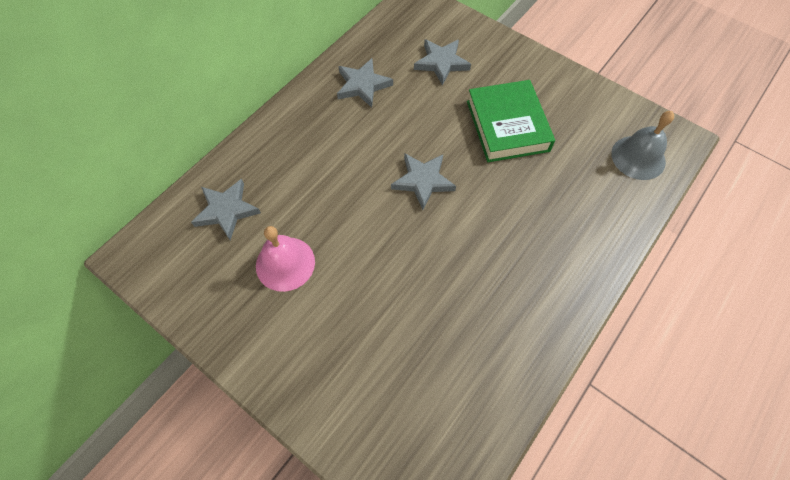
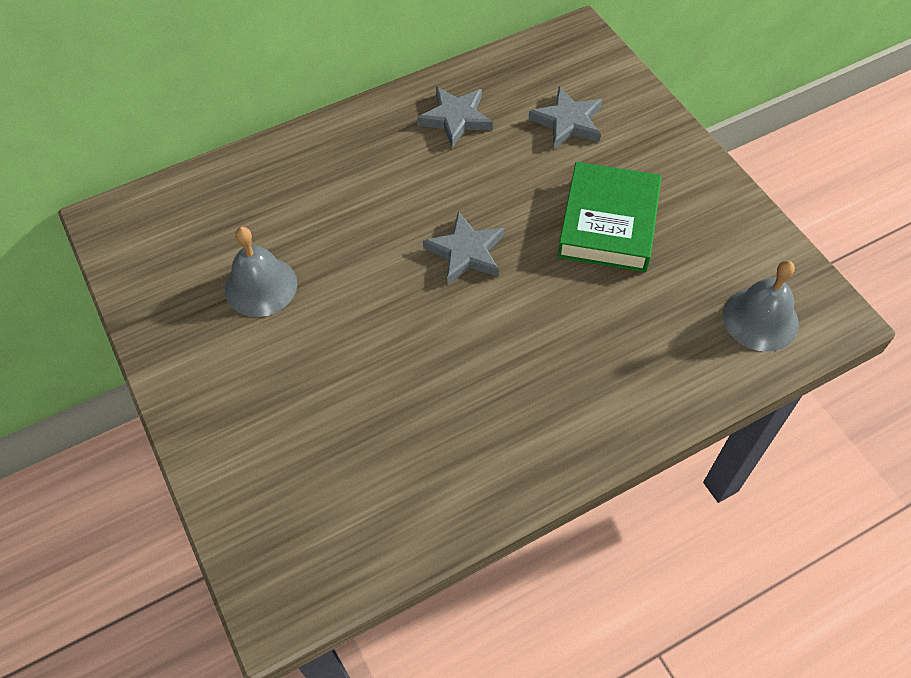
camera: 25 degrees right, 5 degrees down
(226, 211) = (228, 207): grey star -> none
(285, 263) = (261, 286): pink bell -> grey bell

